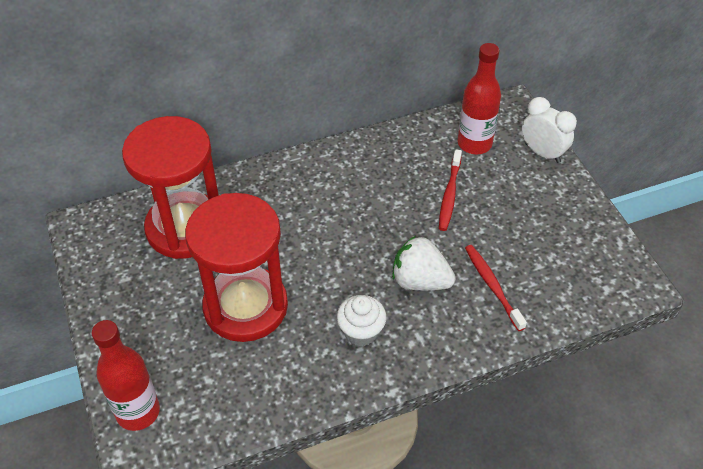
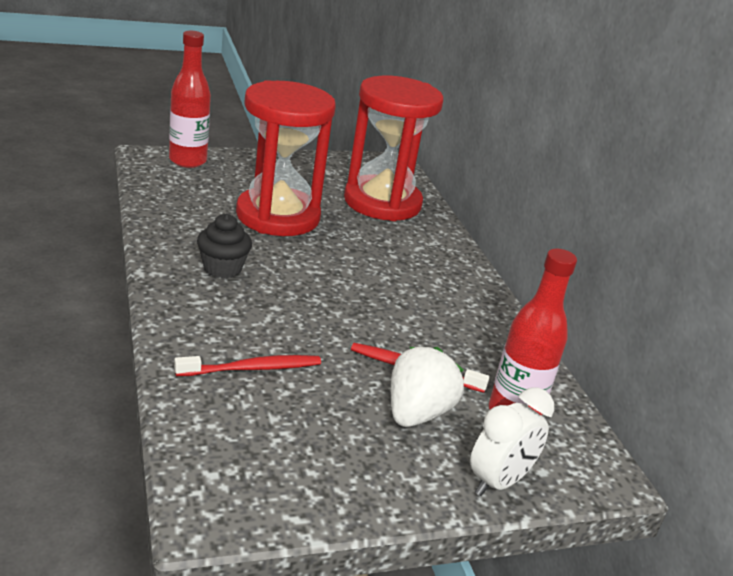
camera: 90 degrees right, 20 degrees down
(361, 331) = (222, 268): white cupcake -> black cupcake
(420, 281) = (278, 317): white strawberry -> white strawberry (417, 413)

